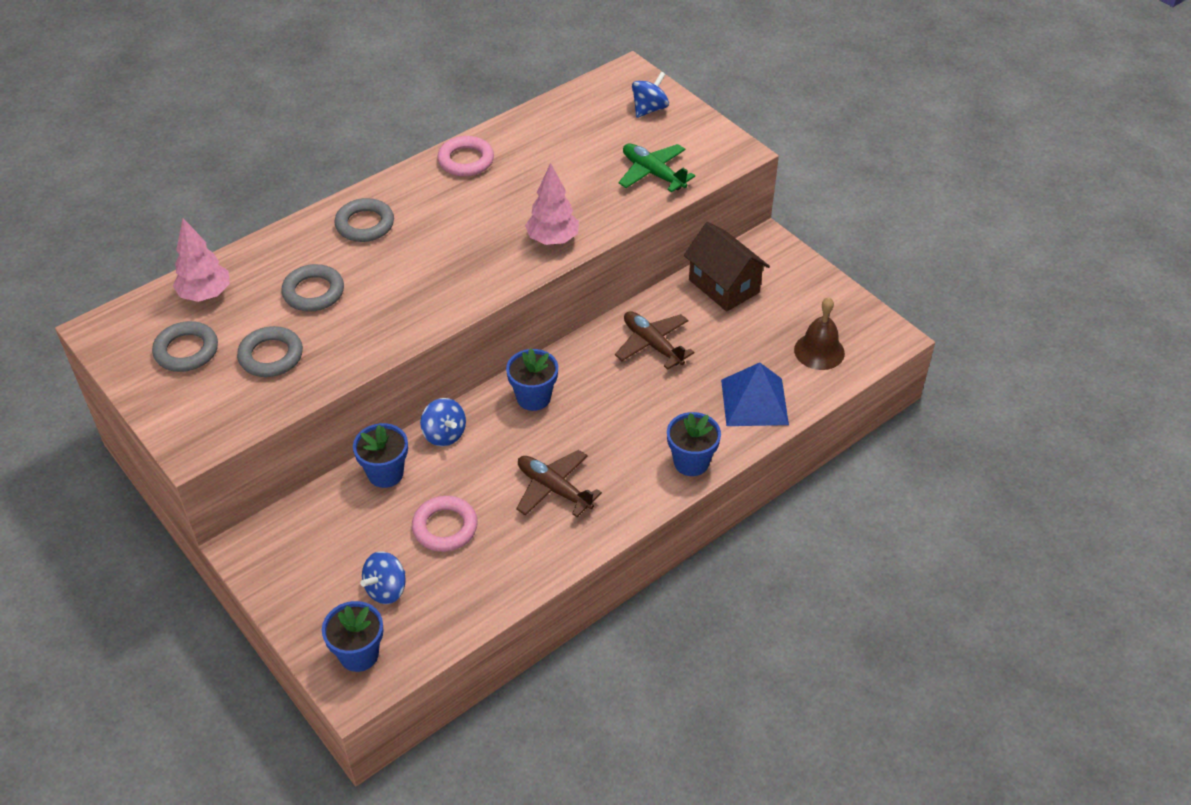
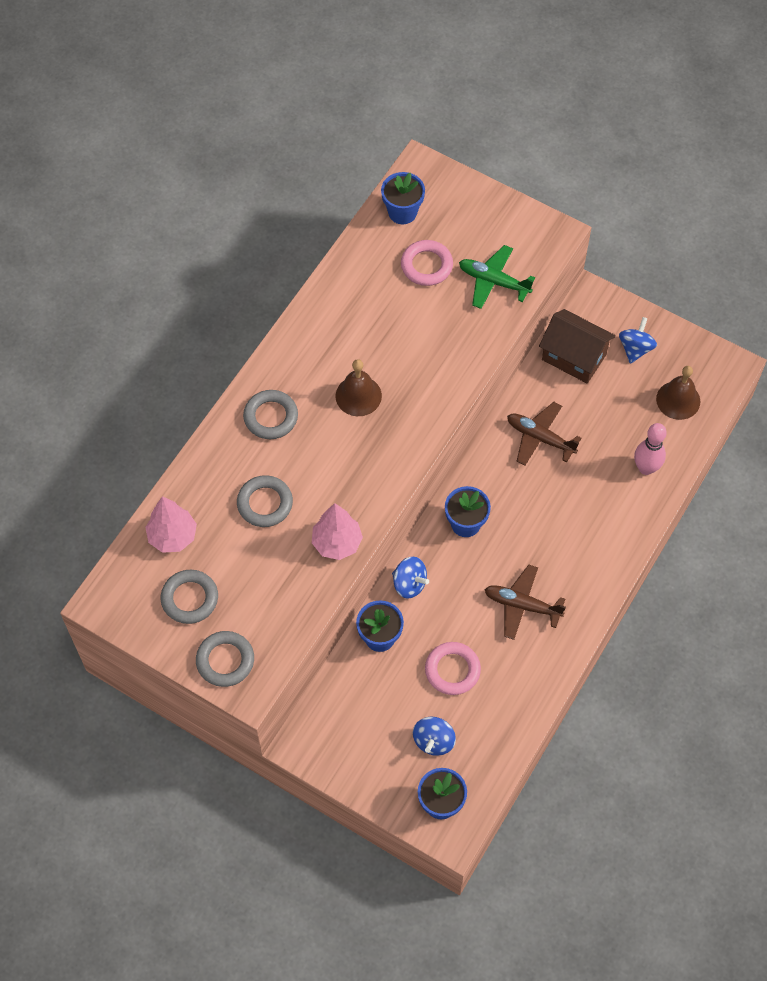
camera: 20 degrees left, 15 degrees up
(271, 356) = (264, 580): grey ring -> grey ring (225, 660)
(462, 229) = (358, 396): none -> brown bell
(466, 160) = (323, 317): pink ring -> pink ring (426, 265)
(552, 240) = (441, 382): pink tree -> pink tree (337, 543)
(649, 109) = (458, 207): blue spinning top -> blue spinning top (635, 348)
(691, 462) = (619, 543): blue flower pot -> blue flower pot (402, 212)
(754, 402) = (646, 468): blue pyramid -> pink bowling pin

